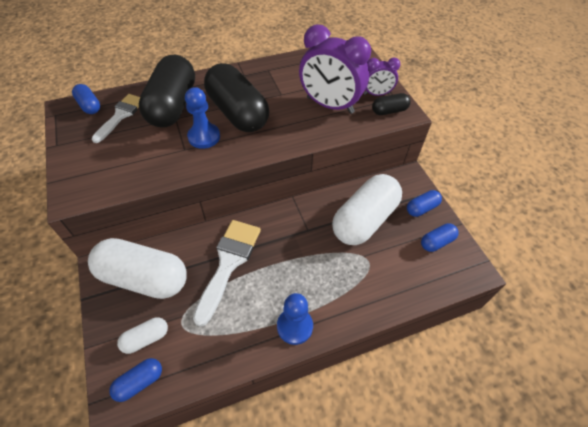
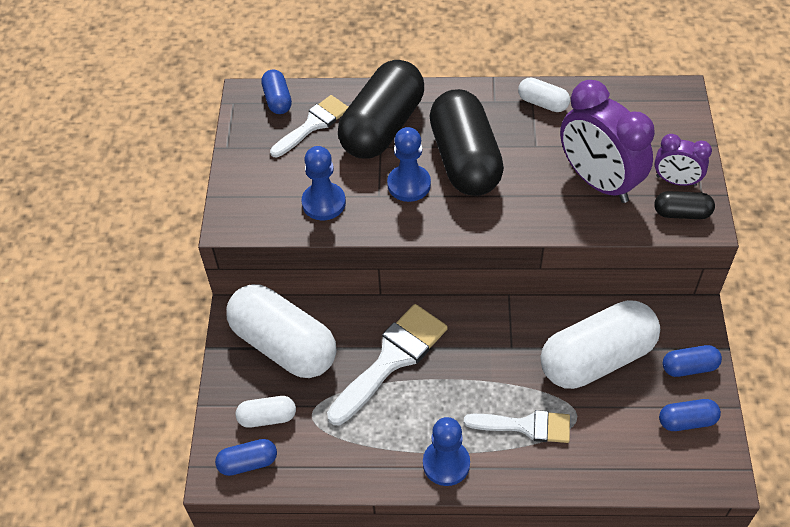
camera: 25 degrees right, 0 degrees up
(144, 164) = (323, 203): none -> blue pawn
(275, 69) = (543, 103): none -> white capsule
(338, 279) = (526, 426): none -> white brush

